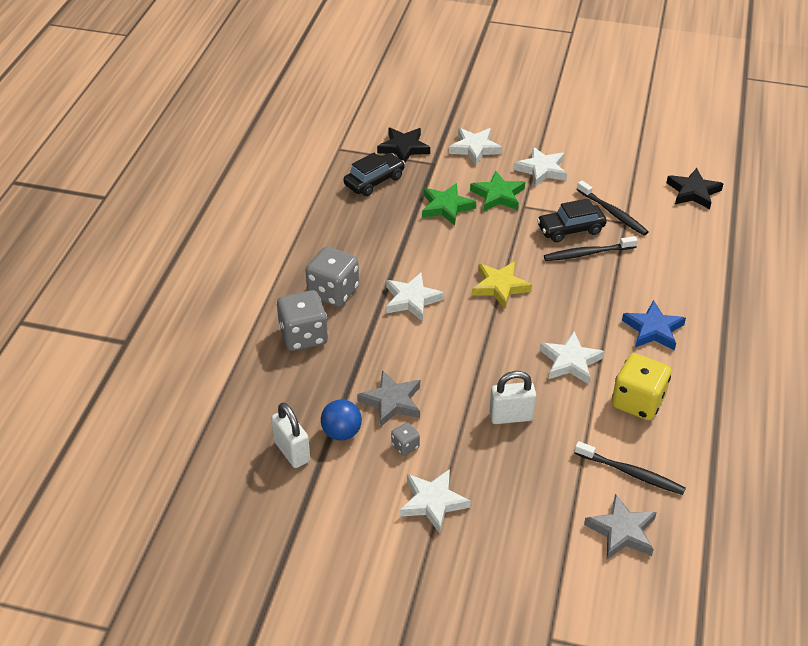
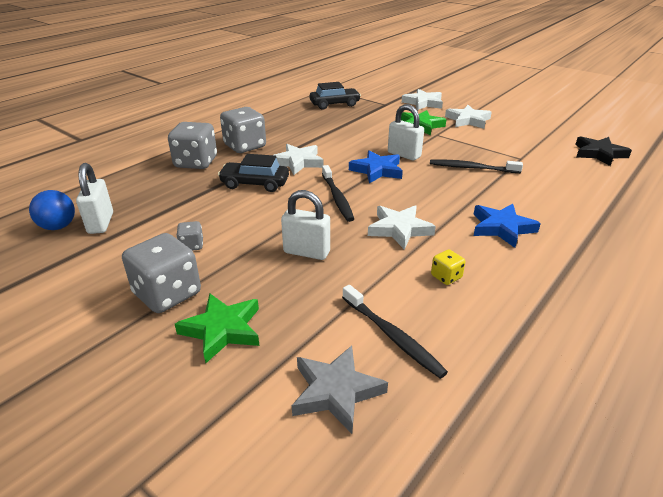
camera: 25 degrees right, 10 degrees down
(341, 432) = (152, 222): blue ball -> blue ball (58, 226)
(392, 402) = (215, 214): grey star -> none
(404, 148) = (371, 95): black star -> none
(433, 502) = (167, 294): white star -> grey dice
(446, 207) = (374, 124): green star -> green star (222, 330)
(500, 287) = (377, 170): yellow star -> blue star
(511, 253) = (404, 155): none -> white padlock
(570, 229) = (467, 153): black car -> black car (255, 184)
(613, 213) = (513, 151): black toothbrush -> black toothbrush (337, 198)
(637, 402) = (446, 277): yellow dice -> yellow dice, size x0.48

